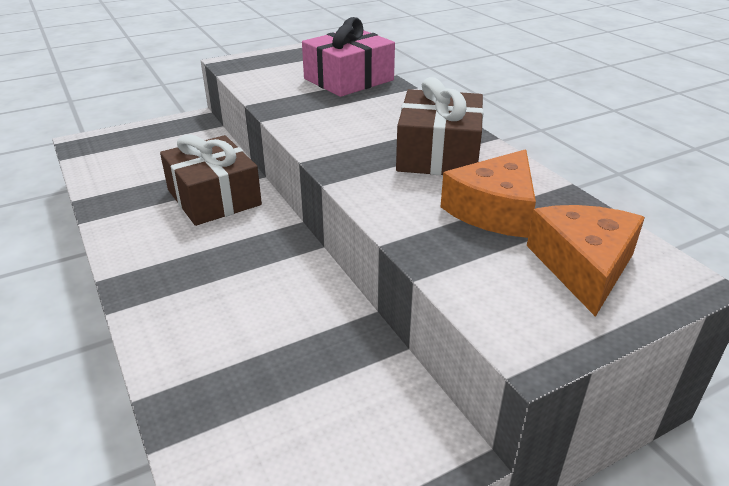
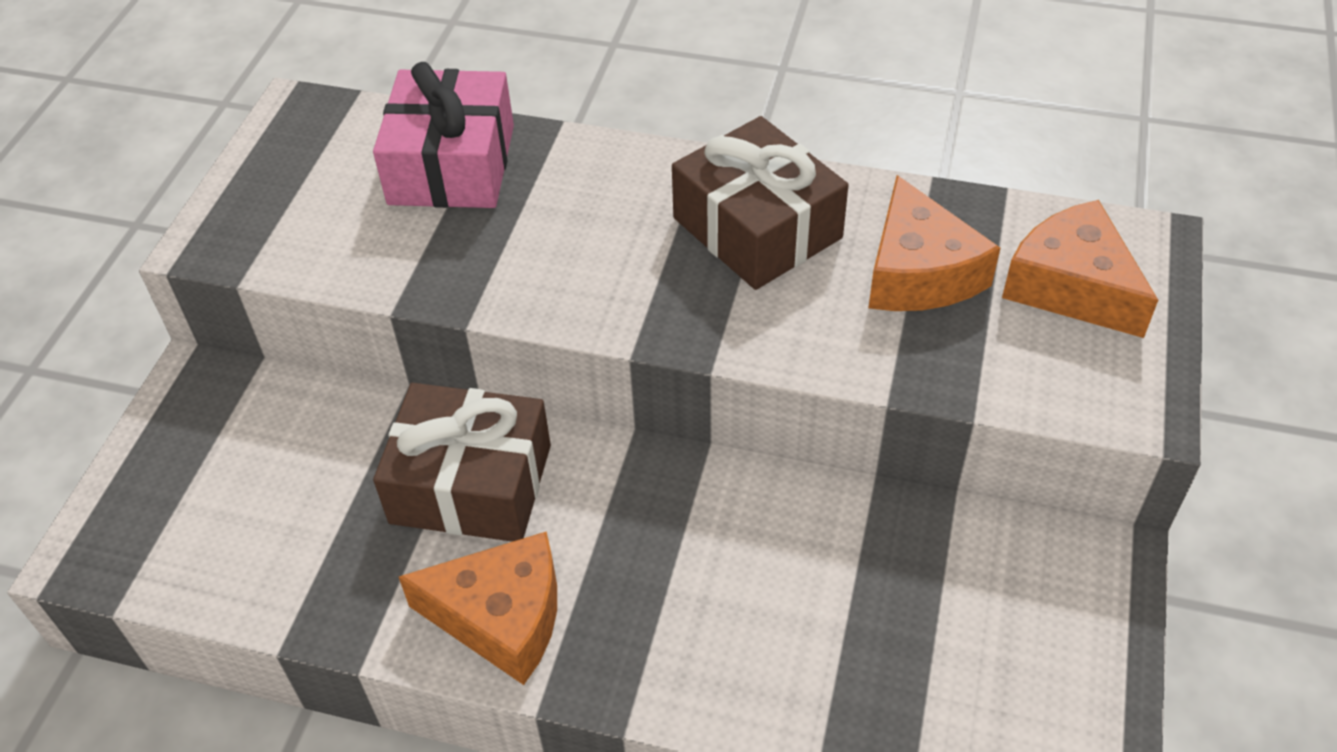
camera: 45 degrees left, 15 degrees up
(145, 242) = (502, 617): none -> orange cheese

